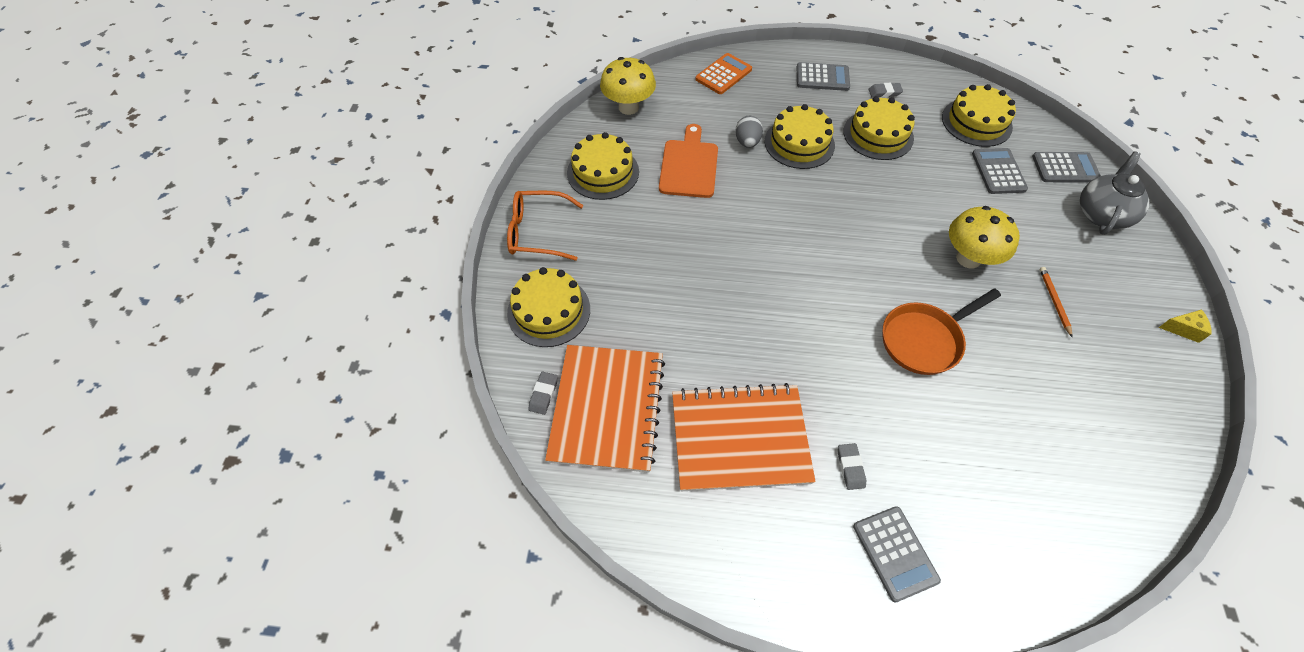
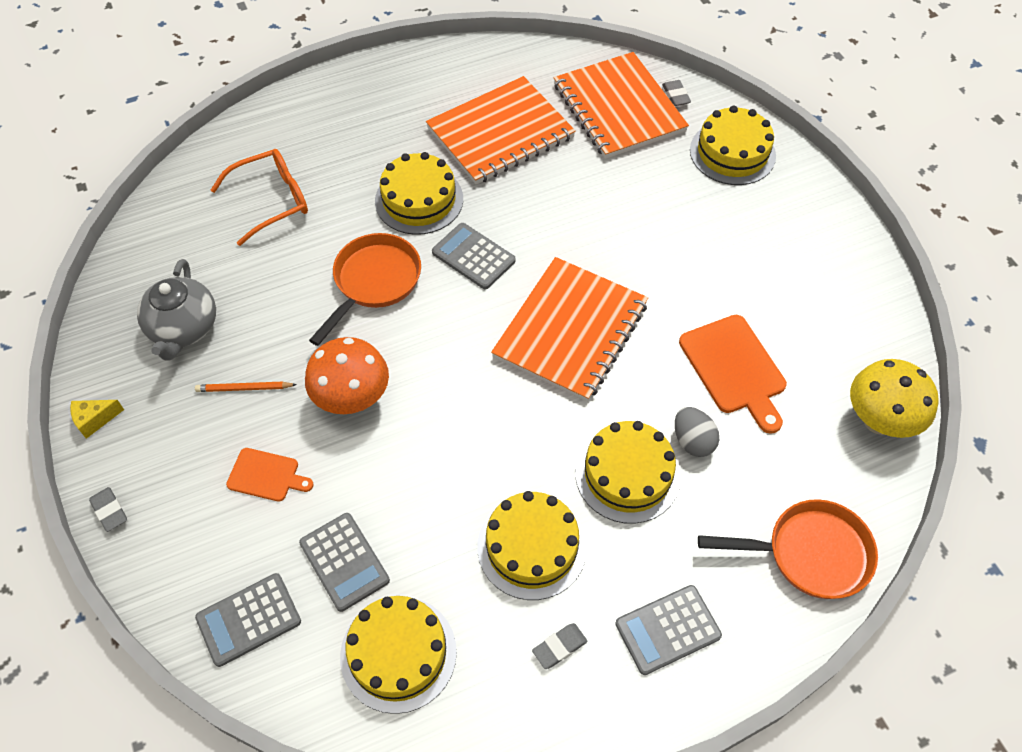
camera: 150 degrees right, 0 degrees up
(538, 232) = (815, 214): orange glasses -> orange glasses (271, 201)
(603, 172) = (819, 311): yellow cake -> yellow cake (419, 200)
(723, 74) = (810, 553): orange calculator -> orange pan
(783, 234) = (570, 330): none -> orange notebook
(850, 467) = (402, 151): grey eraser -> grey eraser (109, 511)
(895, 553) = (347, 114): grey calculator -> grey calculator (473, 256)
(968, 258) = (352, 399): yellow mushroom -> orange mushroom
(1044, 236) = (266, 475): none -> orange cutting board
(1054, 301) = (244, 388): orange pencil -> orange pencil turned 120 degrees clockwise
(1102, 214) = (191, 553): grey teapot -> grey teapot (184, 329)

